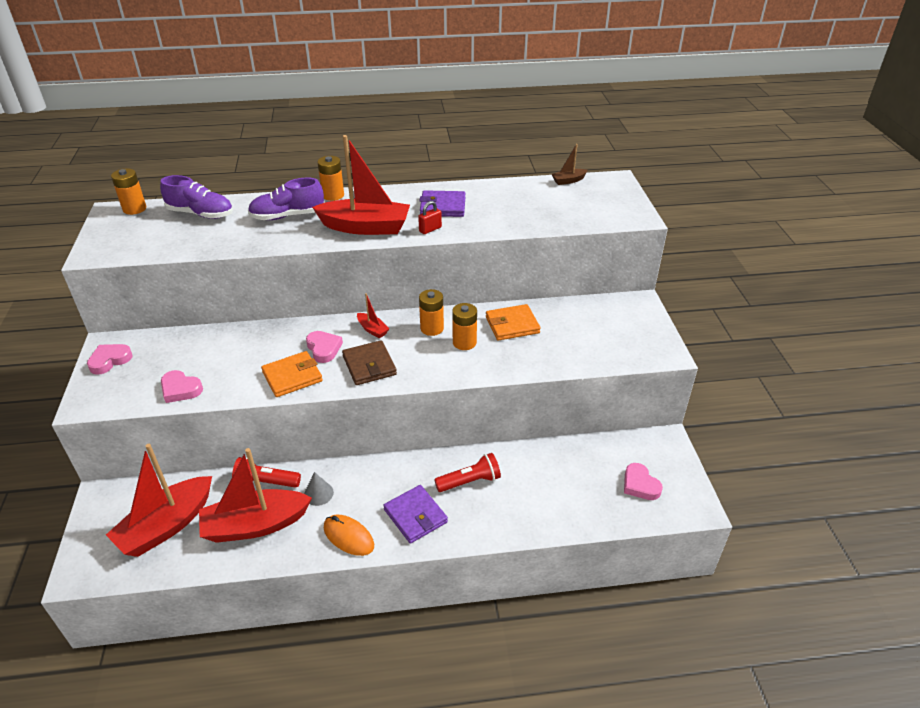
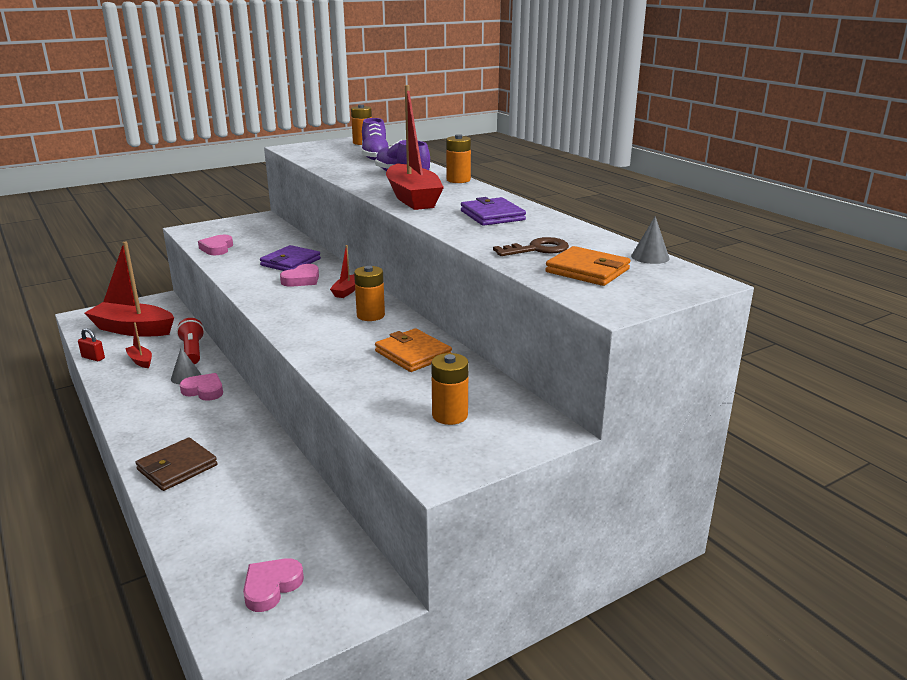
camera: 65 degrees right, 15 degrees down
(110, 360) = (240, 222): pink heart -> pink heart (204, 390)
(255, 525) = (140, 361): red boat -> red boat, size x0.44
(292, 376) = (254, 278): orange wallet -> orange wallet (587, 270)
(348, 537) = (134, 405): orange mouse -> none
(369, 365) = (288, 302): brown wallet -> brown wallet (177, 467)
(415, 516) = (169, 432): purple wallet -> purple wallet (290, 262)
(430, 229) = (438, 218): red padlock -> red padlock (93, 358)
(464, 342) = (358, 335): orange battery -> orange battery (450, 415)
(470, 481) = (230, 451): red flashlight -> none
(528, 211) = (537, 249): none -> brown key
(568, 180) = (650, 257): brown boat -> grey cone

